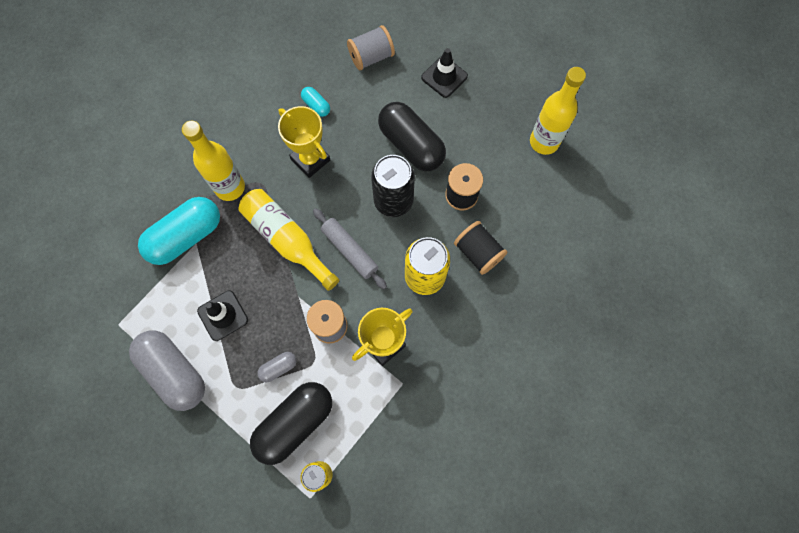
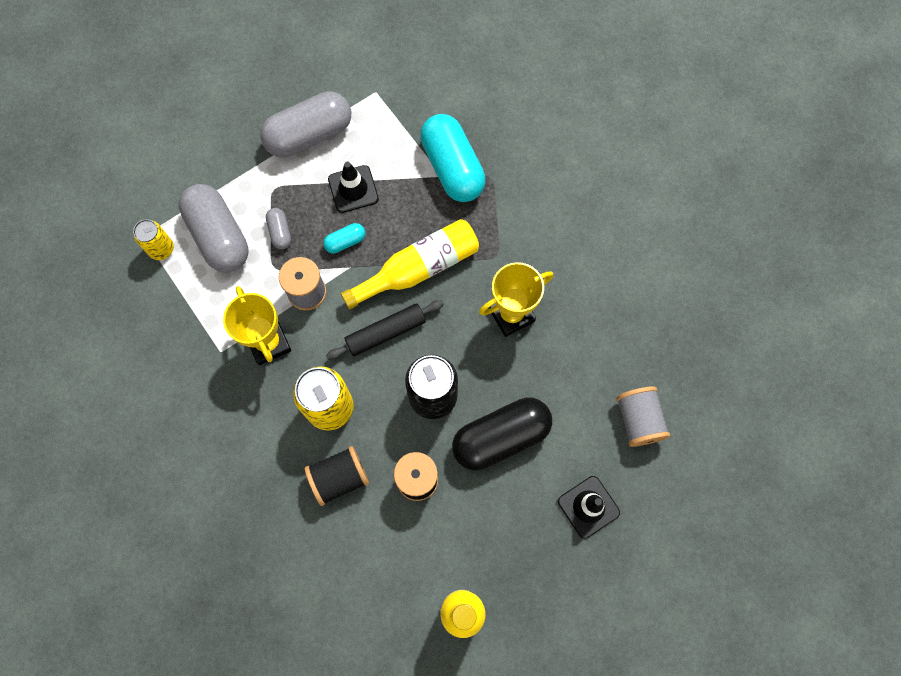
camera: 105 degrees right, 0 degrees up
(230, 187) = (499, 221): yellow bottle -> none
(295, 423) = (219, 236): black capsule -> grey capsule
(316, 106) = (582, 337): turquoise capsule -> turquoise capsule (345, 242)
(349, 251) = (386, 332): grey rolling pin -> black rolling pin

